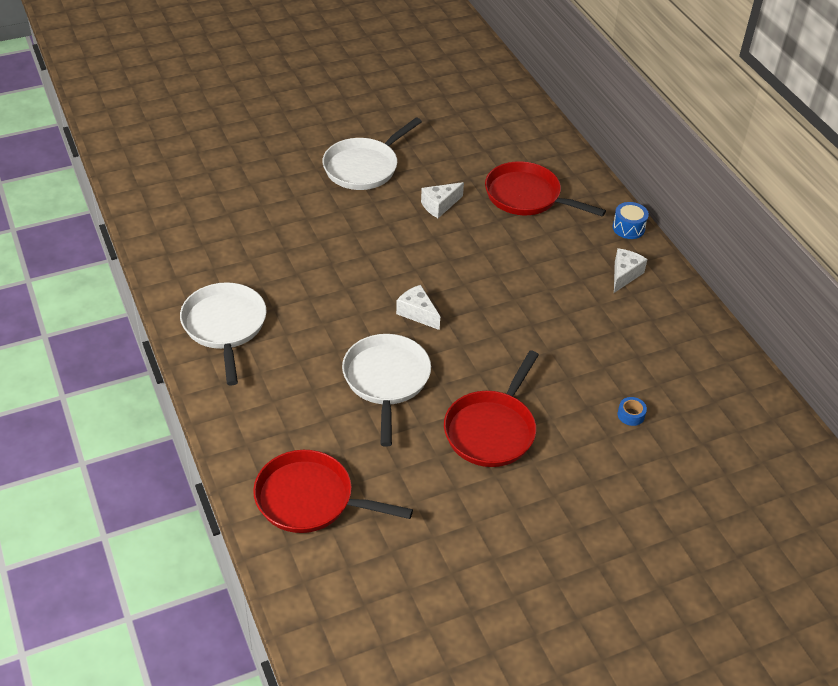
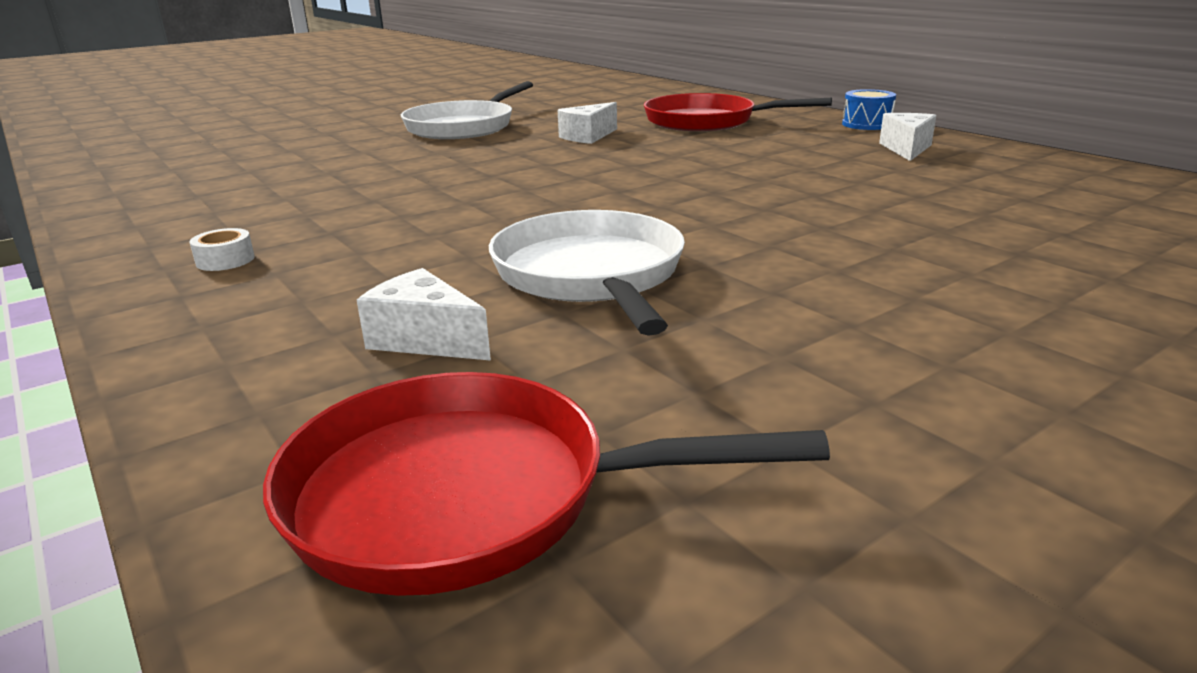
camera: 10 degrees left, 20 degrees down
(225, 327) = (225, 260): white pan -> white tape
(417, 313) = (609, 207): white cheese -> white cheese (425, 339)
(492, 429) = (867, 302): red pan -> none
(631, 415) = (1111, 250): blue tape -> none

